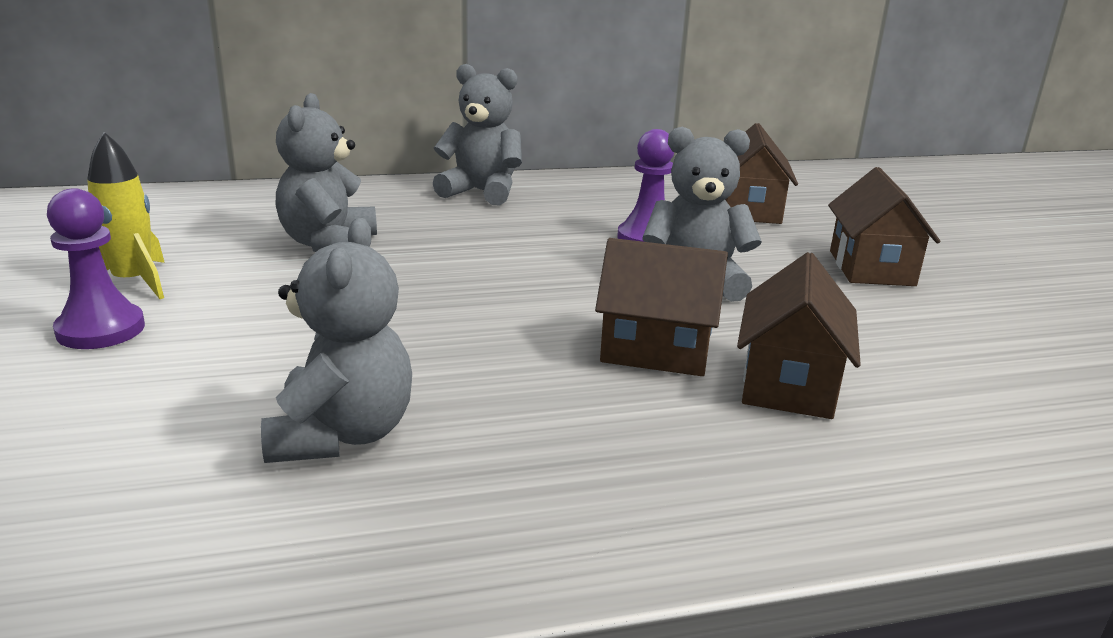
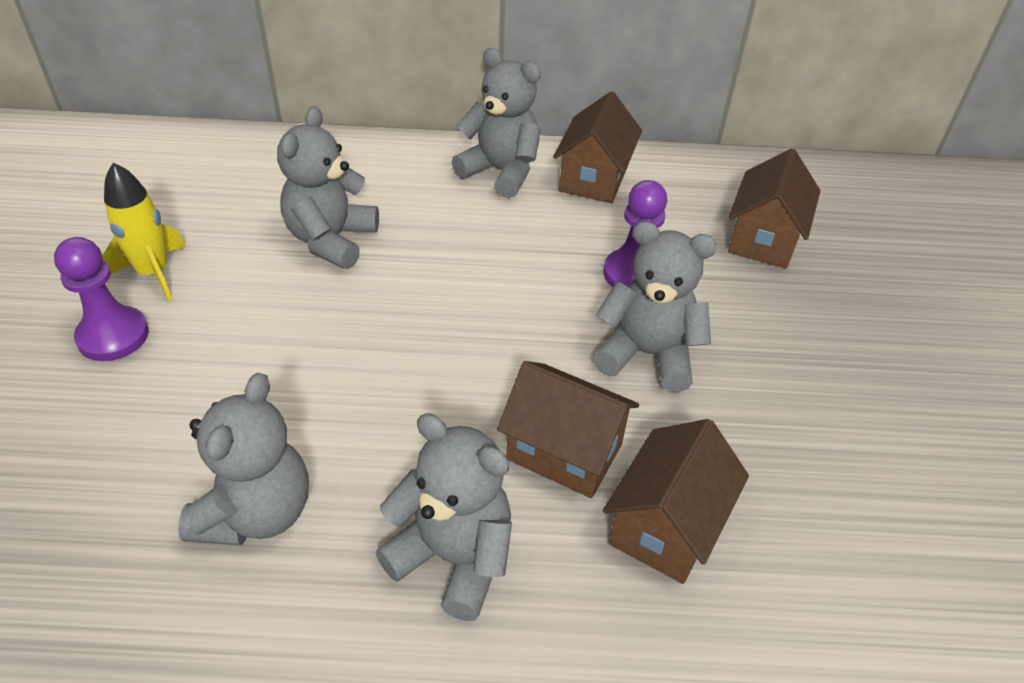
camera: 15 degrees right, 20 degrees up
(587, 435) = (453, 557): none -> grey teddy bear
(871, 268) = (845, 360): brown house -> brown house (594, 178)

